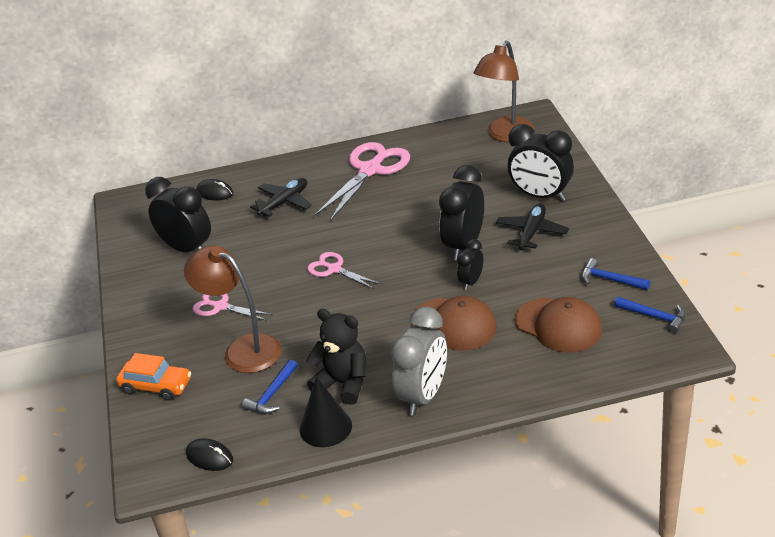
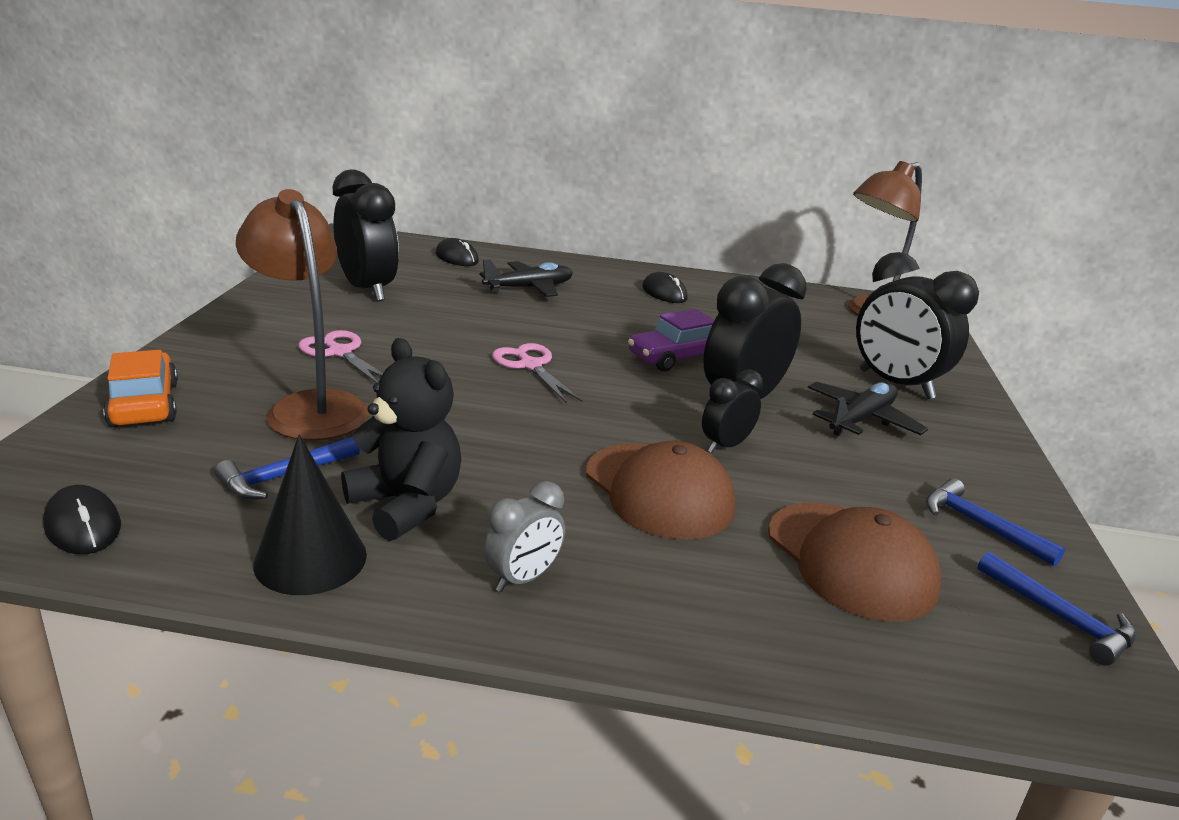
camera: 15 degrees right, 10 degrees down
(156, 386) = (144, 404): orange car -> orange car turned 150 degrees counterclockwise
(370, 170) = (664, 293): pink scissors -> black mouse
(410, 227) = (676, 357): none -> purple car
(423, 396) = (523, 578): grey clock -> grey clock, size x0.53

